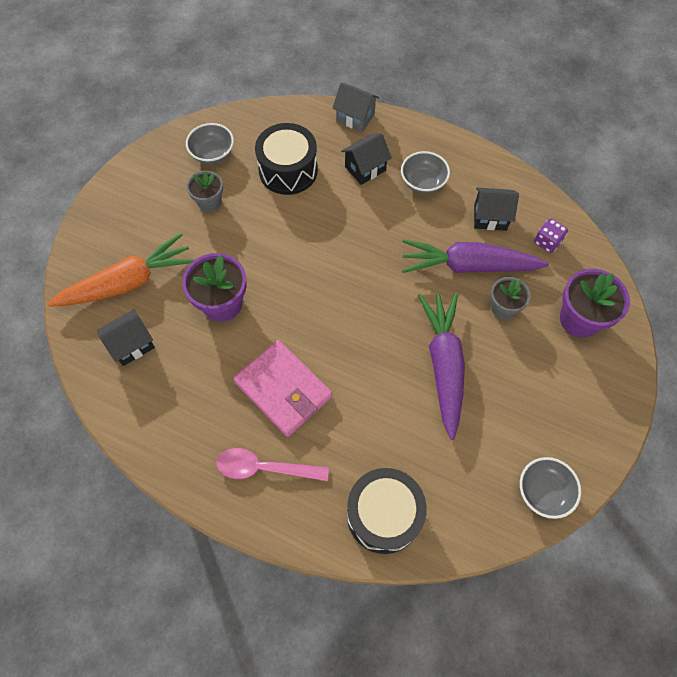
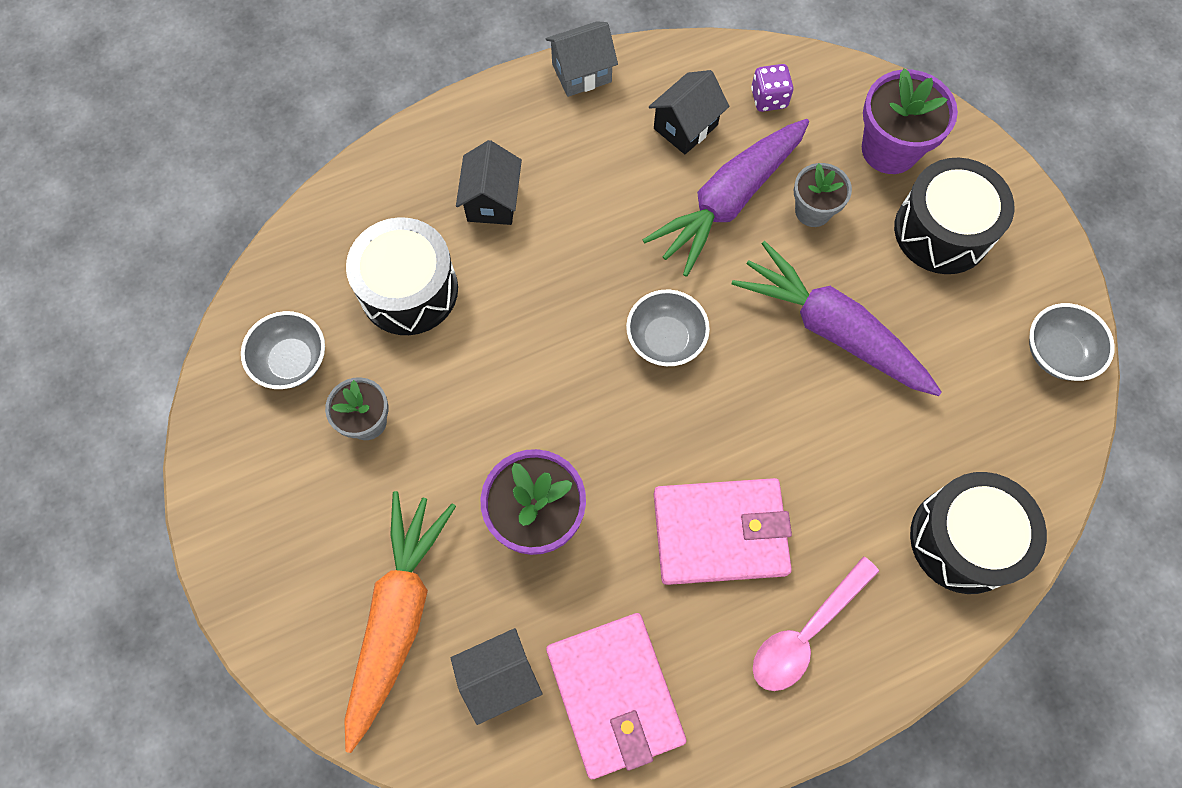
camera: 50 degrees left, 5 degrees up
(132, 345) = (500, 678): black house -> black house turned 60 degrees clockwise
(162, 400) = (614, 695): none -> pink wallet
(355, 118) = (405, 152): grey house -> grey house (581, 73)
(423, 182) = (572, 156): grey bowl -> grey bowl (665, 339)
(557, 379) = (942, 231): none -> black drum

